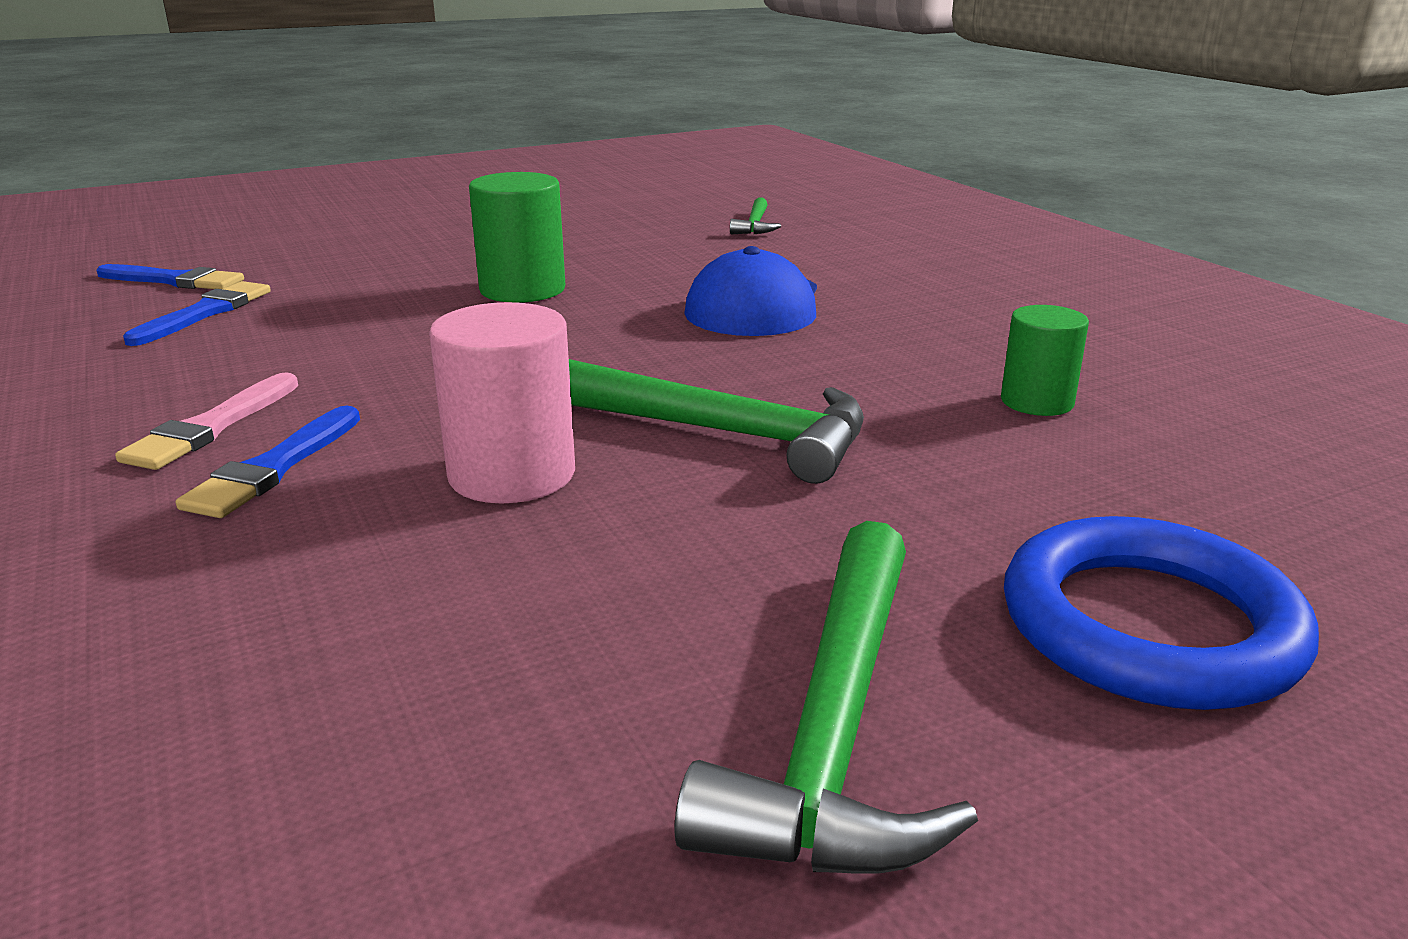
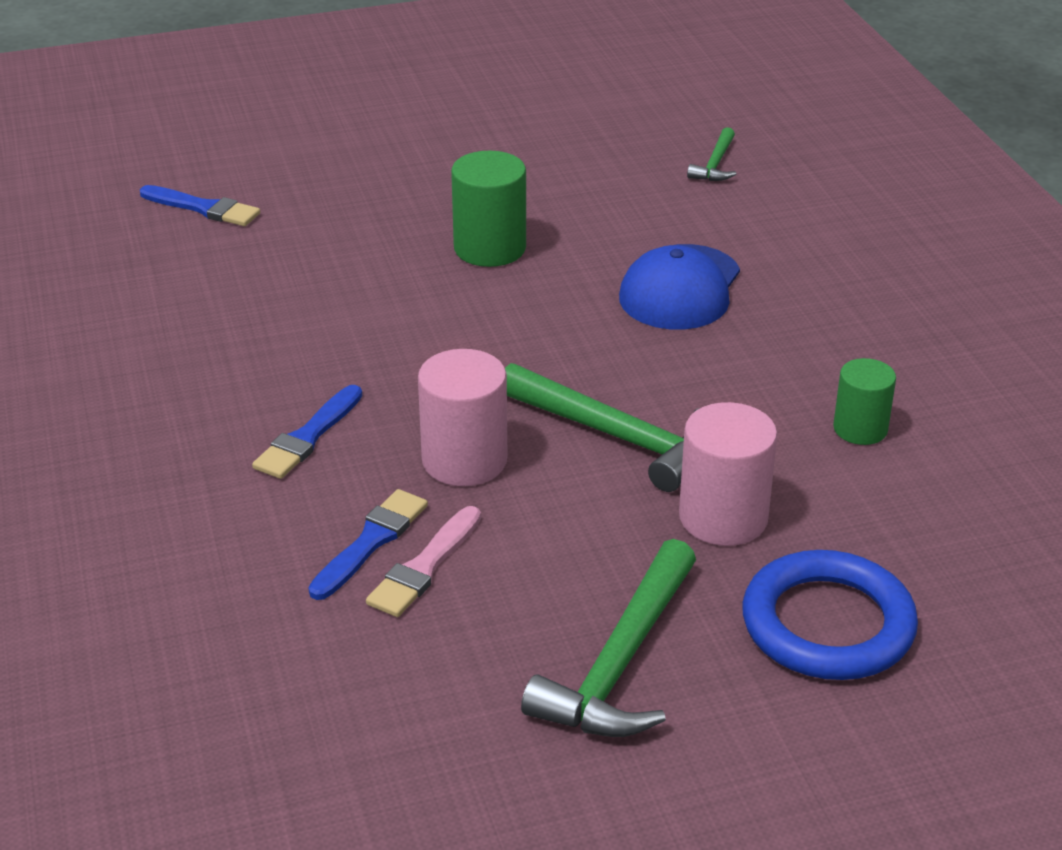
camera: 10 degrees right, 10 degrees up
(205, 313) = (235, 257): blue brush -> blue brush (371, 542)
(211, 427) = (261, 392): pink brush -> pink brush (424, 567)
(910, 506) = (723, 517): none -> pink cylinder

